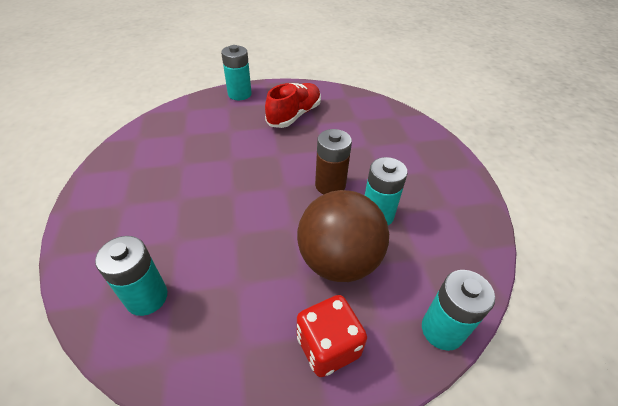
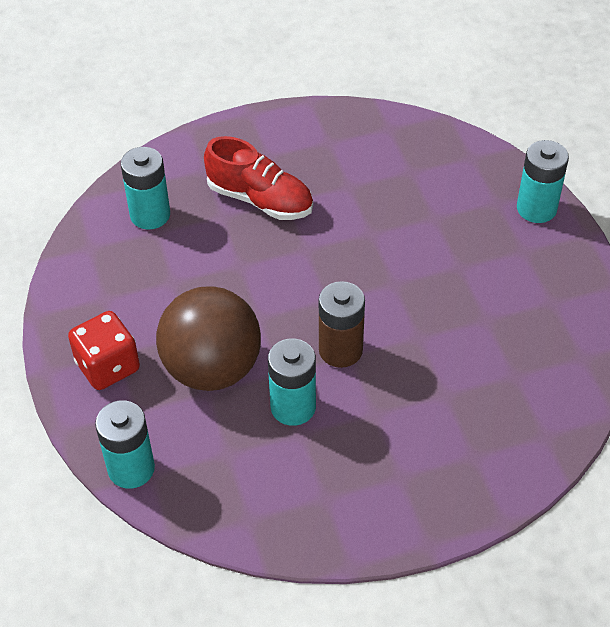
camera: 85 degrees right, 5 degrees up
(294, 115) = (499, 288): red shoe -> red shoe (260, 199)

